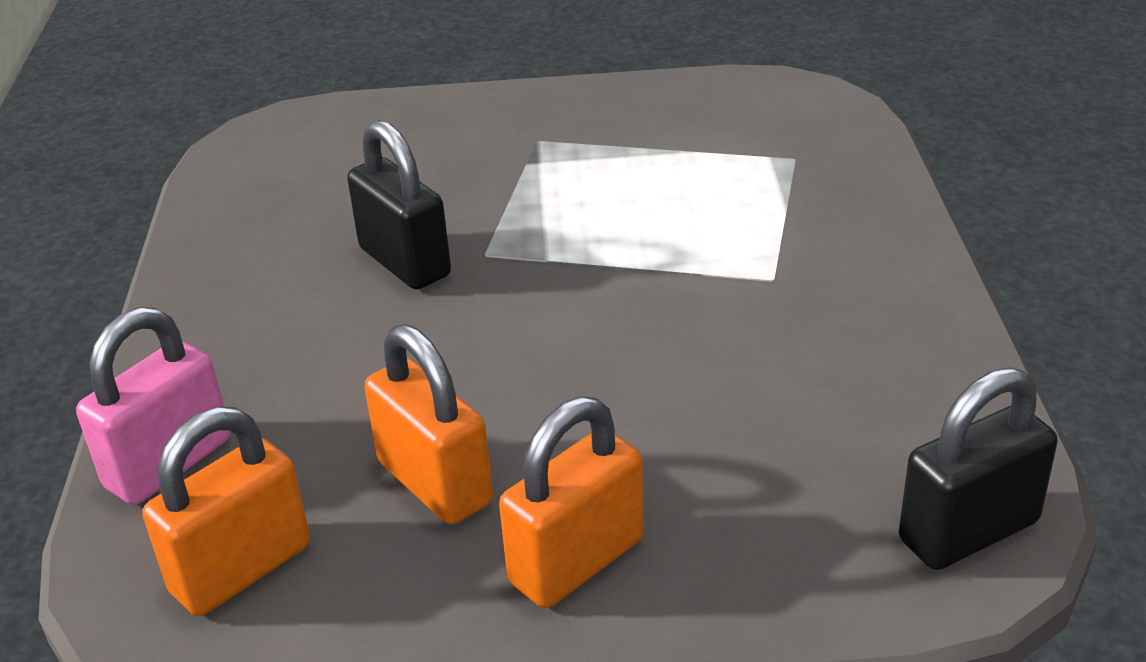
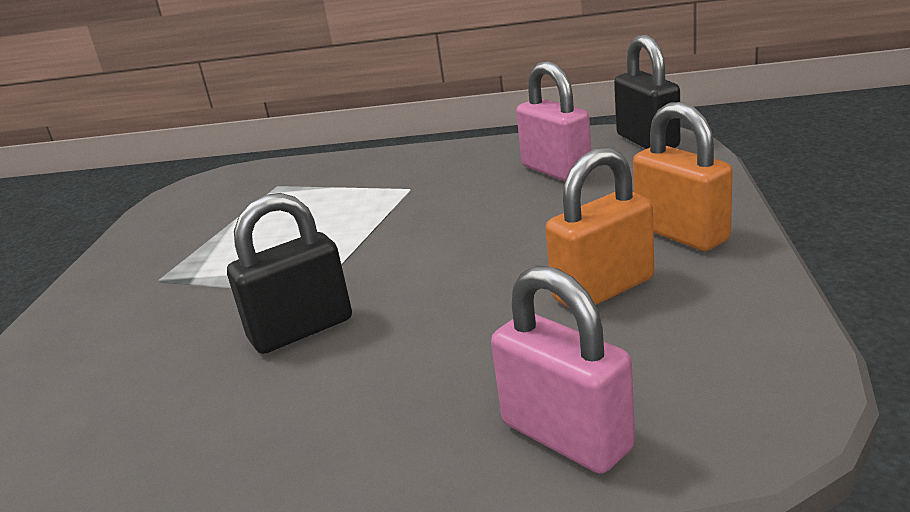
camera: 80 degrees left, 10 degrees down
(241, 569) = (709, 369): orange padlock -> none
(829, 421) = (556, 171): none -> pink padlock

